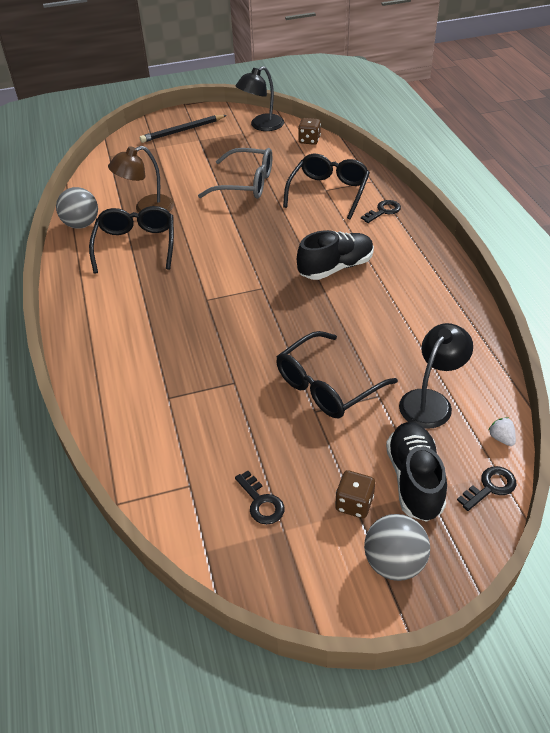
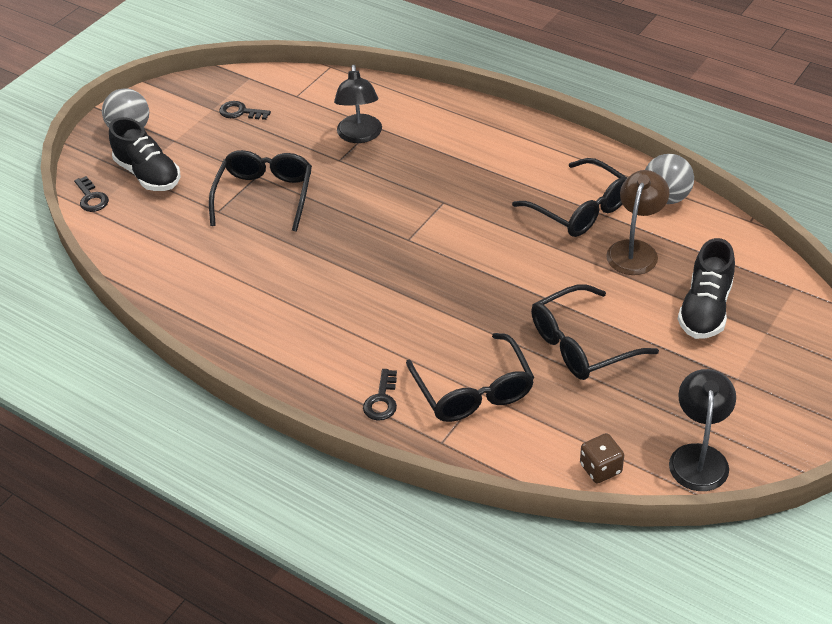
camera: 140 degrees right, 0 degrees up
(182, 131) = (781, 380): black pencil -> none
(246, 184) = (581, 345): grey glasses -> black glasses
(336, 267) = (362, 298): black shoe -> black shoe (705, 309)
(354, 503) = (179, 142): brown dice -> none
(430, 401) = (173, 229): black lamp -> black lamp (359, 136)
(490, 487) = (91, 198): black key -> black key turned 45 degrees counterclockwise
(501, 438) = (100, 232): white strawberry -> none

